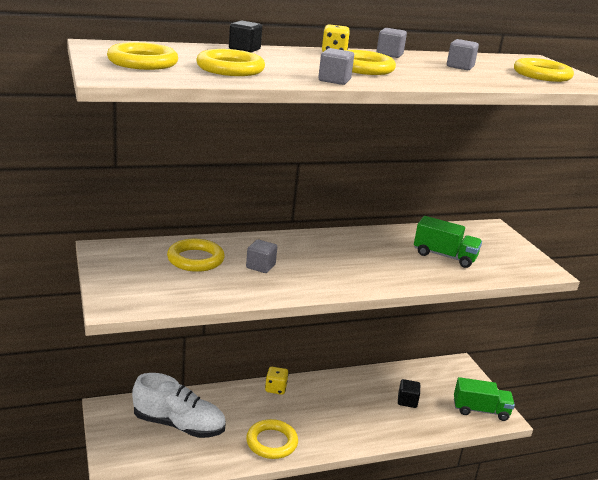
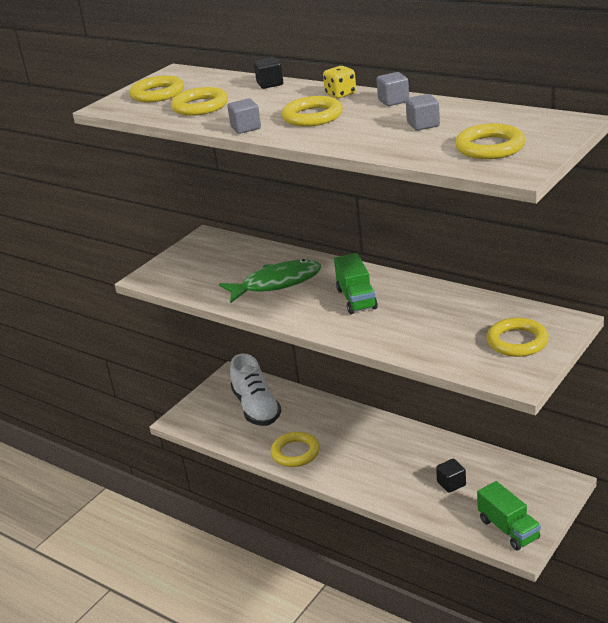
camera: 60 degrees right, 5 degrees up
(195, 259) = (245, 263): yellow ring -> yellow ring (517, 341)
(260, 266) = (277, 283): grey cube -> green fish
(275, 388) = (359, 417): yellow dice -> none
(444, 256) = (445, 329): green truck -> green truck (356, 299)

